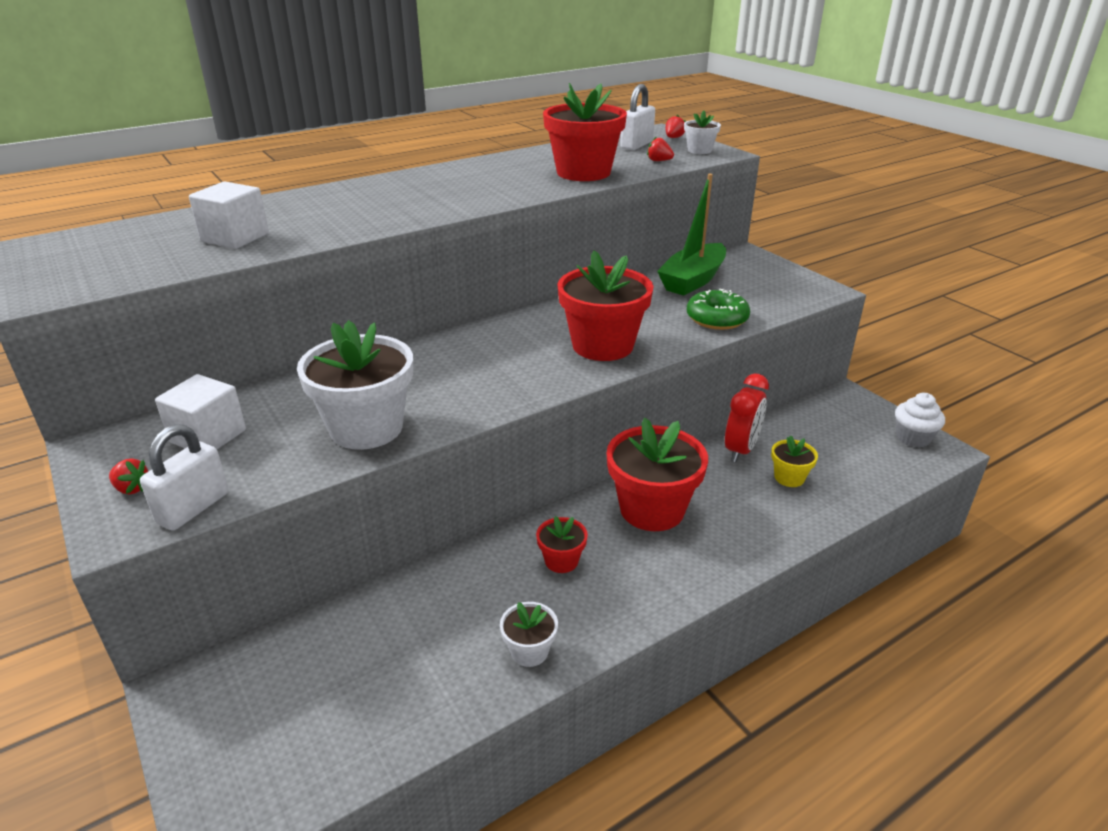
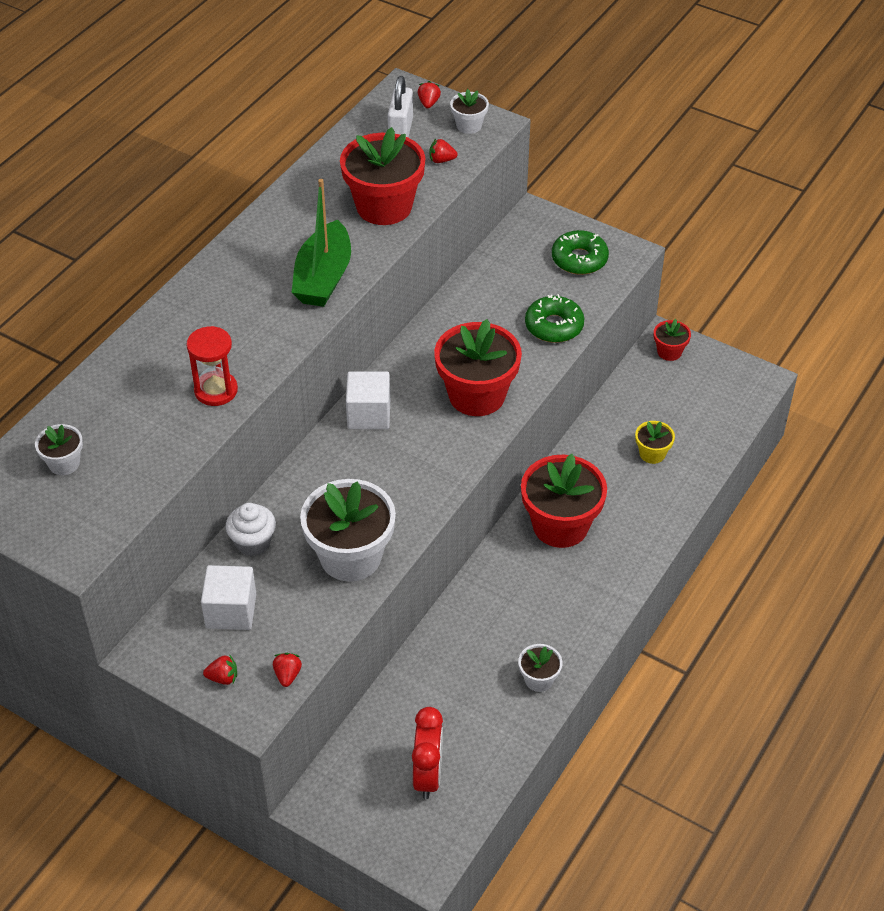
camera: 25 degrees left, 15 degrees up
(127, 243) = (64, 463): none -> white flower pot
(194, 508) = (287, 675): white padlock -> red strawberry
(235, 237) = (154, 422): white cube -> white cube (369, 414)
(313, 232) = (216, 390): none -> red hourglass
(561, 561) = (518, 599): red flower pot -> red flower pot (669, 352)
(693, 280) = (506, 275): green boat -> green boat (323, 277)
(741, 450) = (602, 436): red clock -> red clock (428, 775)
(771, 284) = (579, 259): none -> green donut
(913, 438) = (734, 373): white cupcake -> white cupcake (253, 542)

